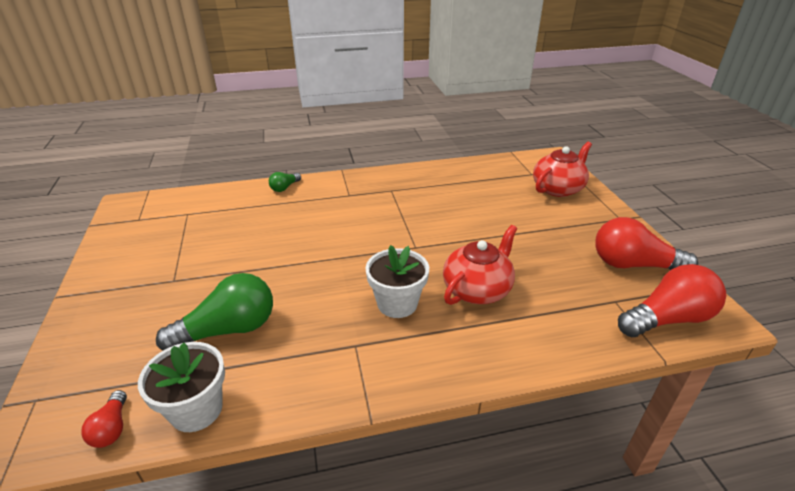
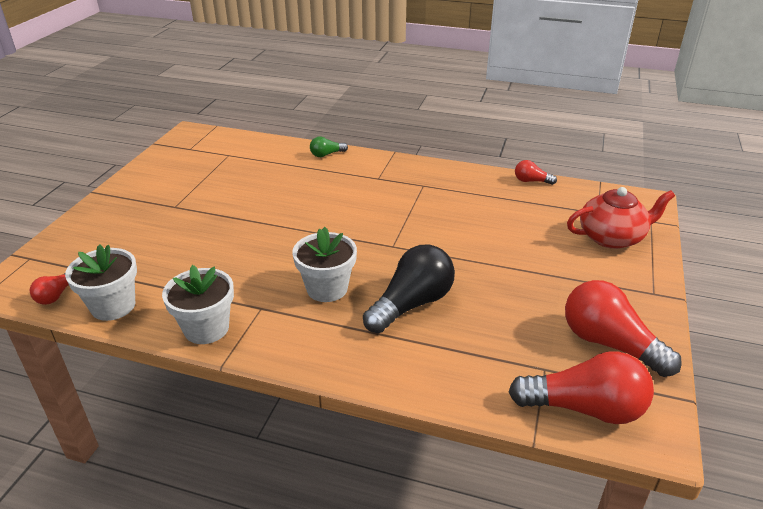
camera: 30 degrees right, 0 degrees up
(228, 330) = (180, 259): green light bulb -> none
(321, 388) = (206, 328): none -> white flower pot
(466, 164) = (531, 181): none -> red light bulb
(477, 289) = (412, 304): red teapot -> black light bulb

